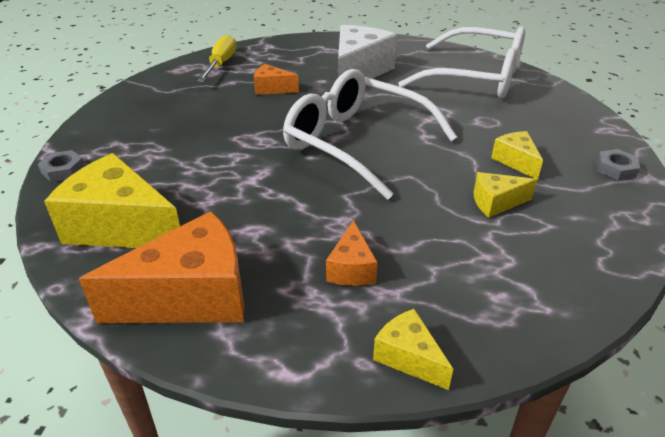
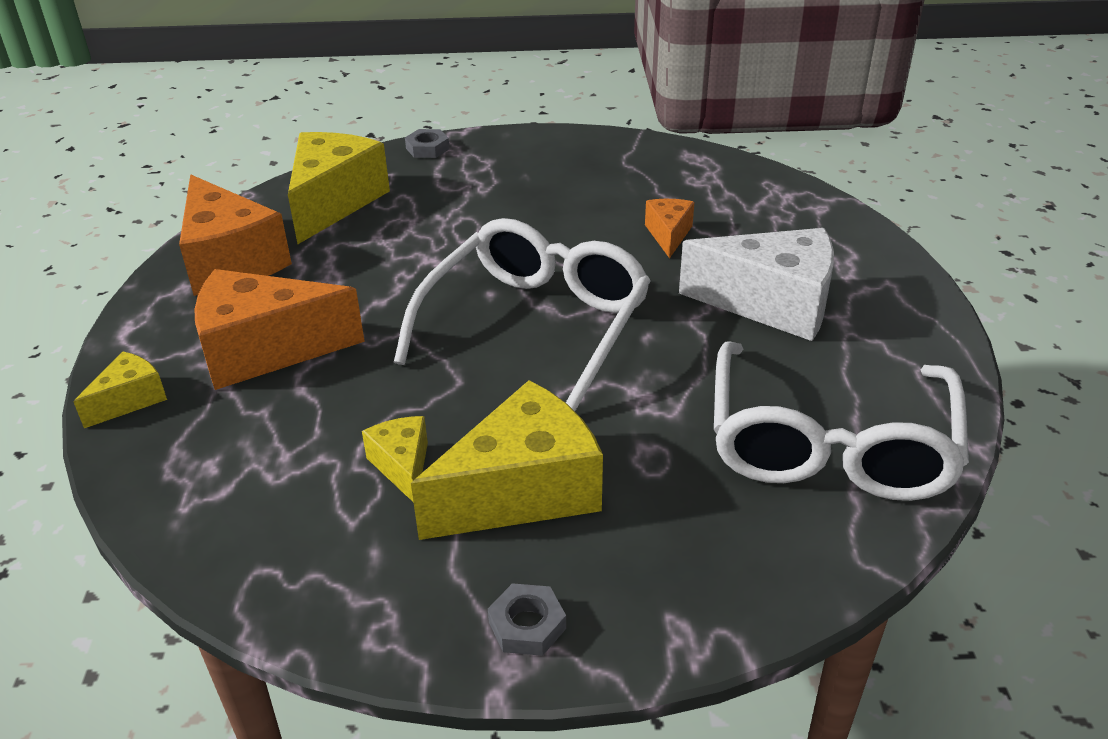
camera: 80 degrees right, 0 degrees up
(220, 64) = (725, 182): yellow screwdriver -> none
(351, 268) = (265, 350): orange cheese -> orange cheese, size x2.00
(515, 161) = (522, 491): yellow cheese -> yellow cheese, size x2.00

